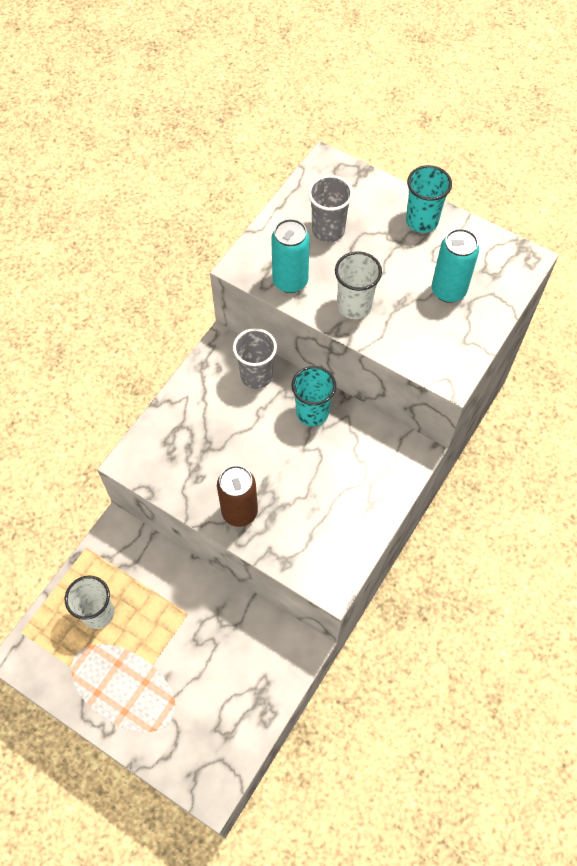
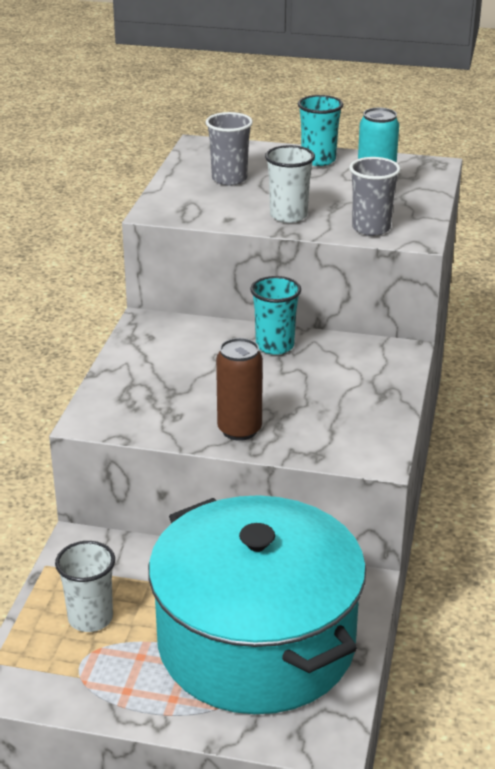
camera: 20 degrees left, 30 degrees down
(201, 679) = (256, 642): none -> turquoise pot
(256, 376) = (196, 333): grey cup -> grey cup (371, 228)
(290, 281) = (212, 212): turquoise can -> none

